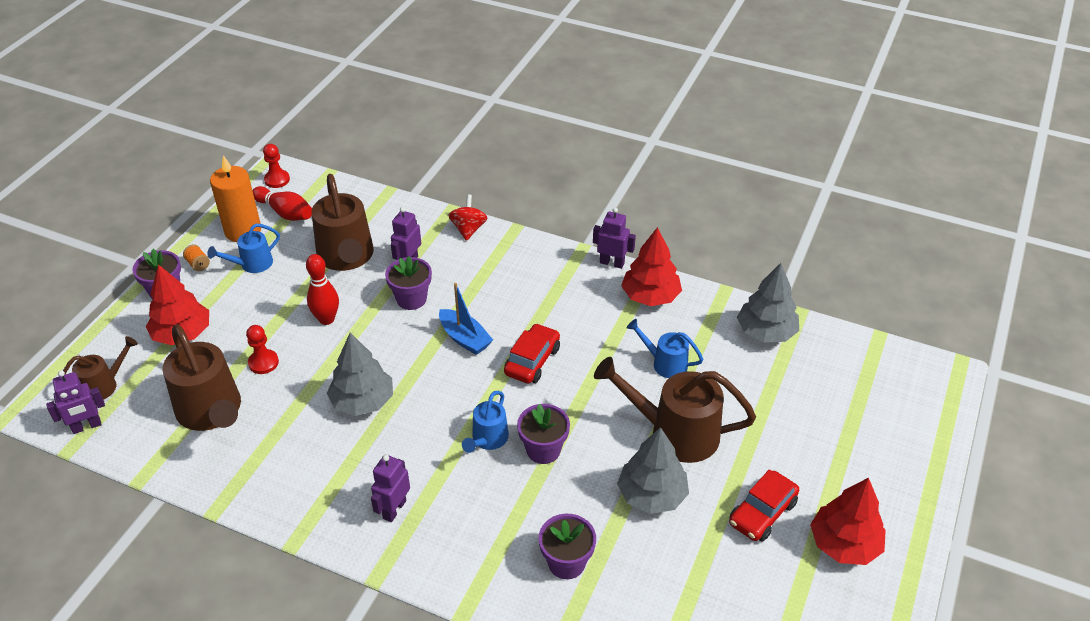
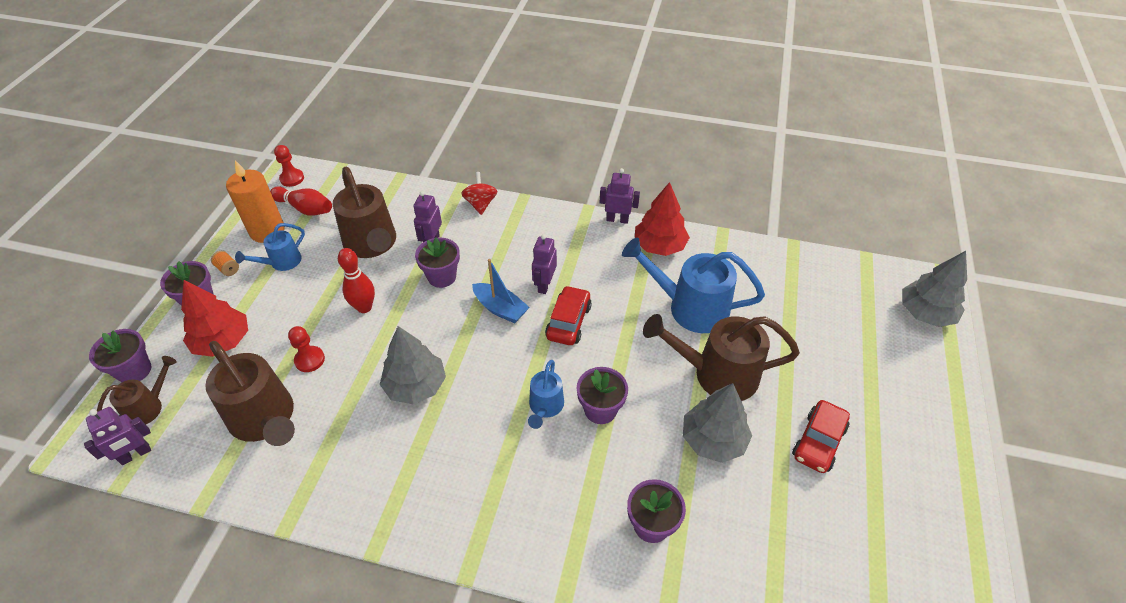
camera: 10 degrees left, 5 degrees up
(95, 350) = (134, 370): none -> purple flower pot
(394, 509) = (470, 495): purple robot -> purple robot (544, 285)
(664, 363) = (689, 307): blue watering can -> blue watering can, size x1.85
(766, 332) = (769, 265): grey tree -> grey tree (925, 313)
(844, 544) = (900, 461): red tree -> none

